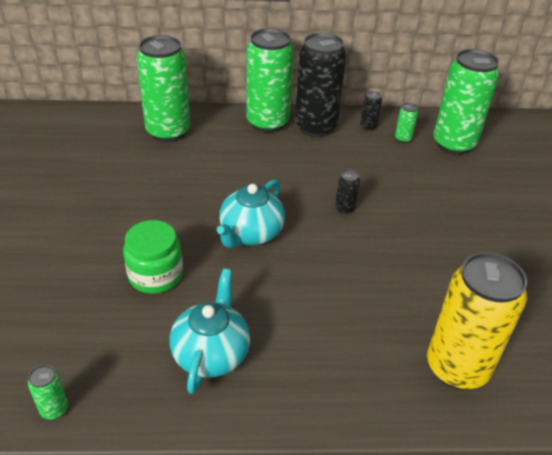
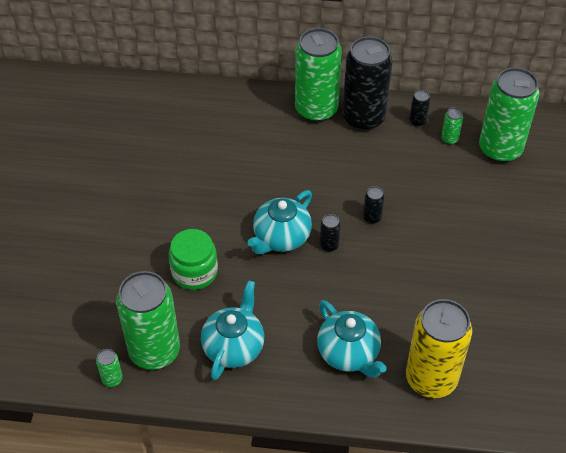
camera: 10 degrees right, 10 degrees up
(168, 132) = (217, 115): green can -> green can (154, 351)
(305, 237) = (329, 245): none -> black can
(352, 348) = (349, 353): none -> turquoise teapot

